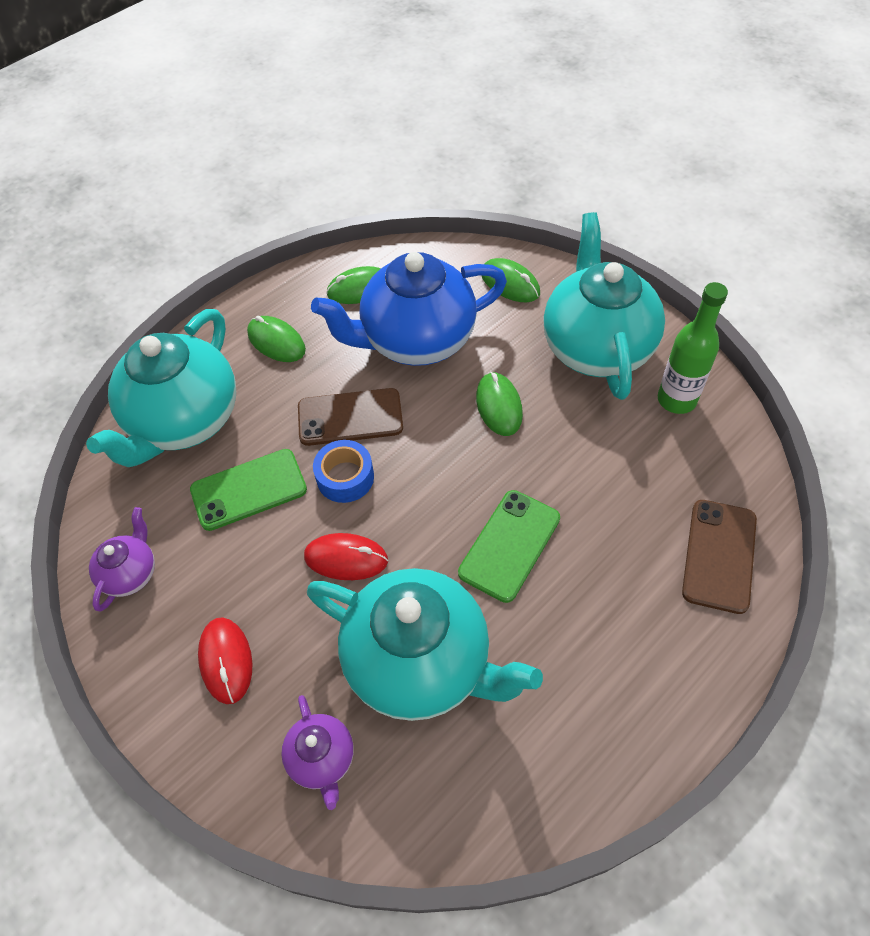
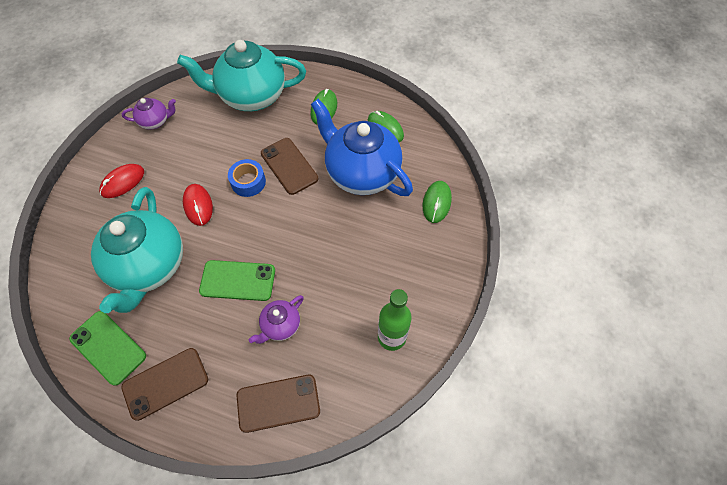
camera: 60 degrees right, 5 degrees up
(248, 489) = (222, 144): green phone -> green phone (108, 347)
(322, 759) = (84, 246): purple teapot -> purple teapot (280, 325)
(499, 406) = (334, 236): green mouse -> none
(596, 347) = (410, 272): turquoise teapot -> none
(634, 694) = (165, 383): none -> brown phone

